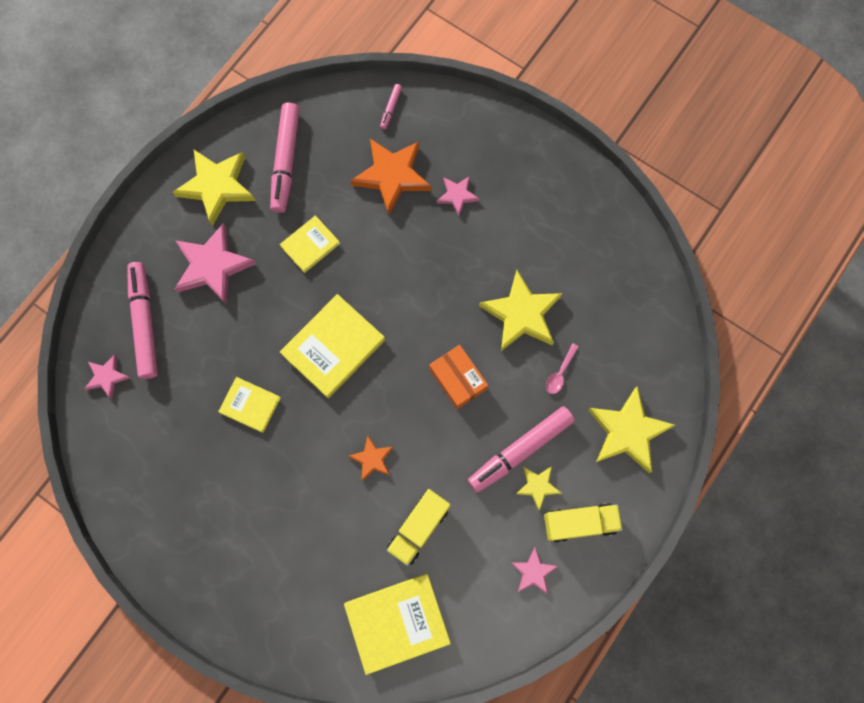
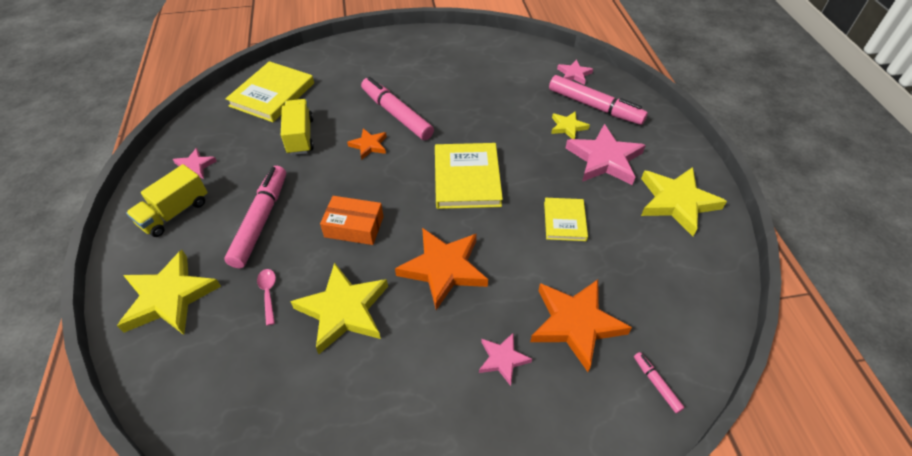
camera: 135 degrees right, 25 degrees down
(250, 405) = (479, 117): yellow book -> none
(286, 161) = (663, 259): pink marker -> pink marker (396, 114)
(430, 285) = (443, 269): none -> orange star
(537, 486) = (228, 210): yellow star -> yellow star (568, 127)

